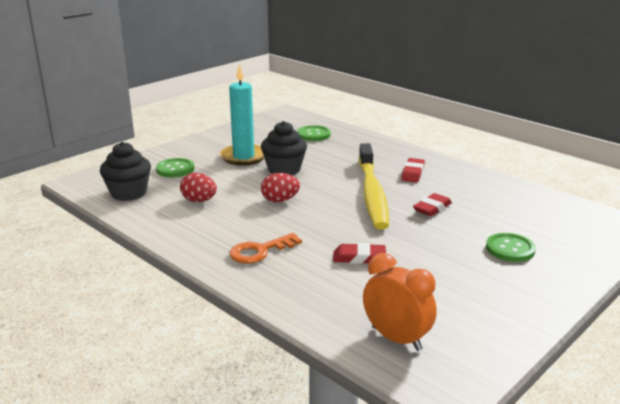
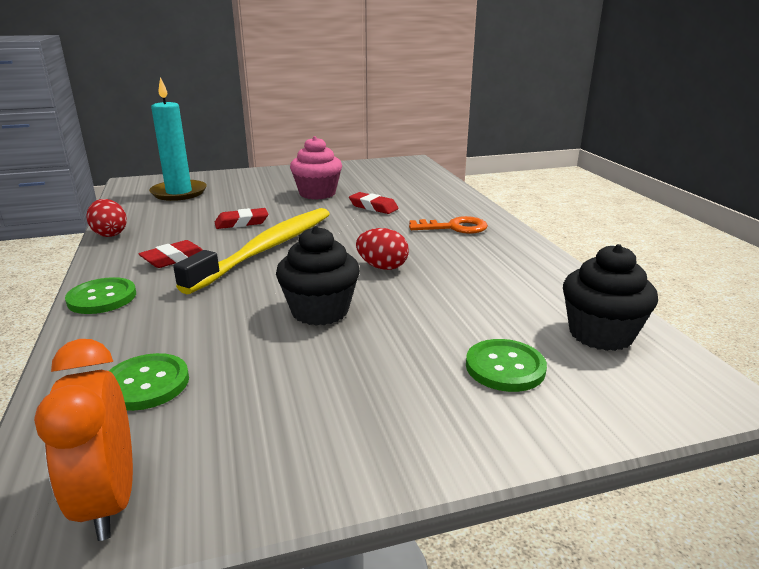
camera: 150 degrees left, 0 degrees up
(199, 201) = (489, 292): red egg -> red egg (110, 234)
(243, 157) = (355, 360): turquoise candle -> turquoise candle (179, 193)
(396, 338) = (409, 175): orange clock -> orange clock (109, 500)
(440, 262) = (317, 193): none -> pink cupcake
(510, 249) = (252, 189): green button -> green button (102, 298)

